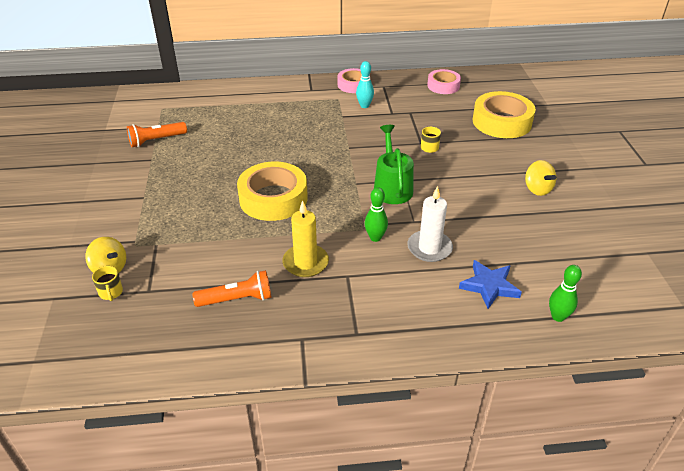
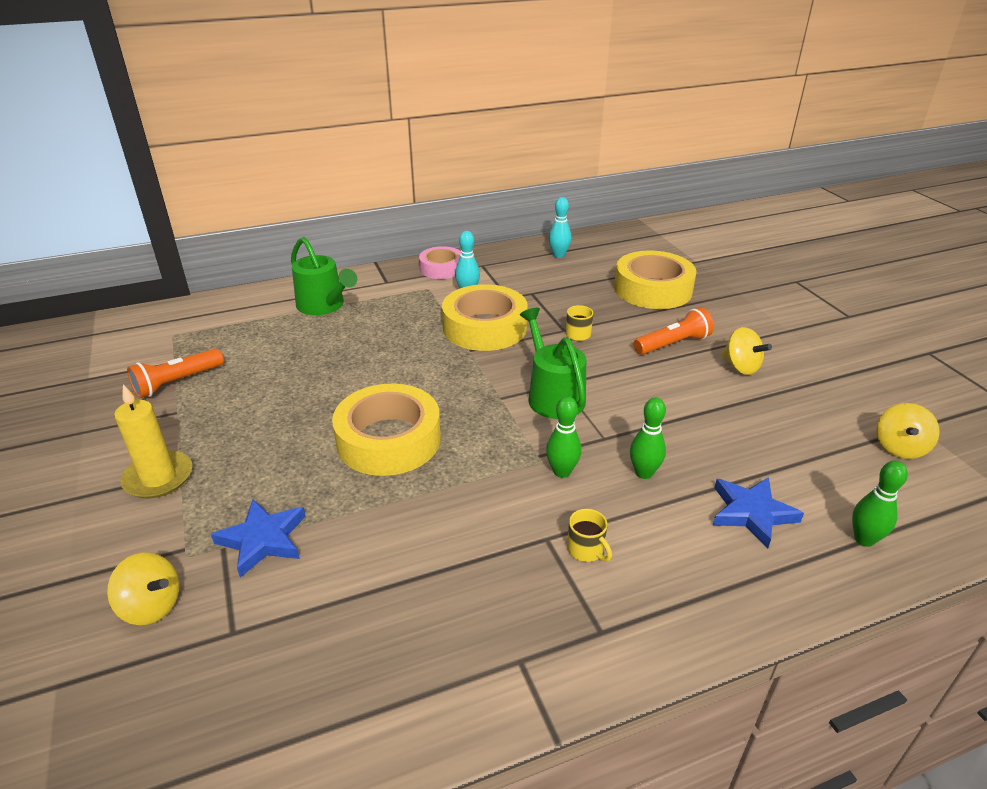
camera: 15 degrees left, 5 degrees down
(111, 292) = (165, 650): yellow mug -> yellow mug (586, 550)
(179, 244) = (263, 539): none -> blue star
(237, 299) = (389, 614): orange flashlight -> orange flashlight (673, 344)
(263, 101) = (324, 306): none -> green watering can
(305, 263) = (476, 530): yellow candle -> yellow candle (158, 478)
(366, 133) = (484, 327): none -> yellow tape
(429, 248) = (644, 473): white candle -> green bowling pin
(443, 86) = (558, 255): pink tape -> turquoise bowling pin
(623, 264) = (899, 448): none -> yellow spinning top

